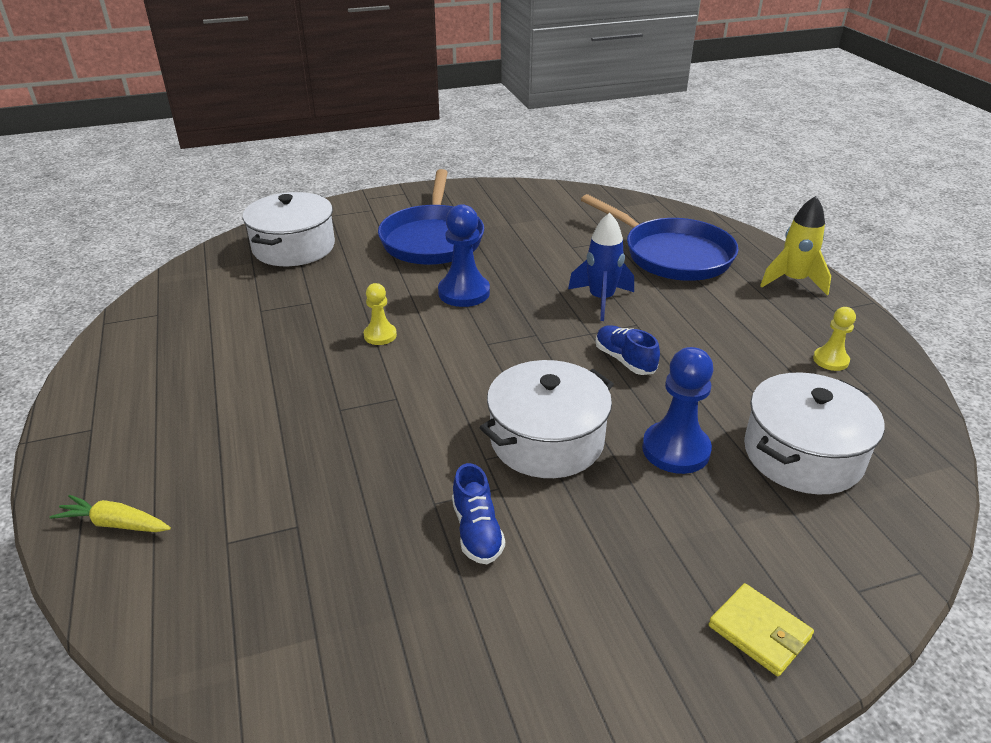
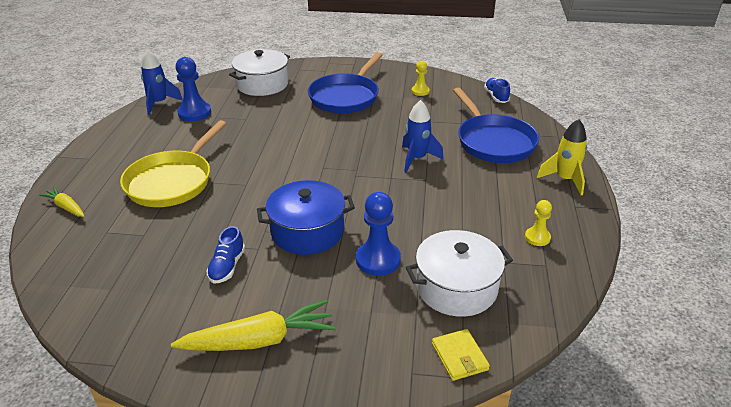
camera: 25 degrees right, 0 degrees up
(146, 311) = (159, 103): none -> blue rocket
(274, 426) = (173, 181): none -> yellow pan
(380, 335) = (267, 147): yellow pawn -> yellow pawn (420, 91)
(464, 292) = (336, 134): blue pawn -> blue pawn (194, 113)
(546, 440) = (307, 231): white pot -> blue pot
(624, 626) = (259, 340): none -> yellow carrot
(625, 360) = (397, 199): blue shoe -> blue shoe (496, 97)
(759, 632) = (330, 371): yellow wallet -> yellow wallet (459, 356)

